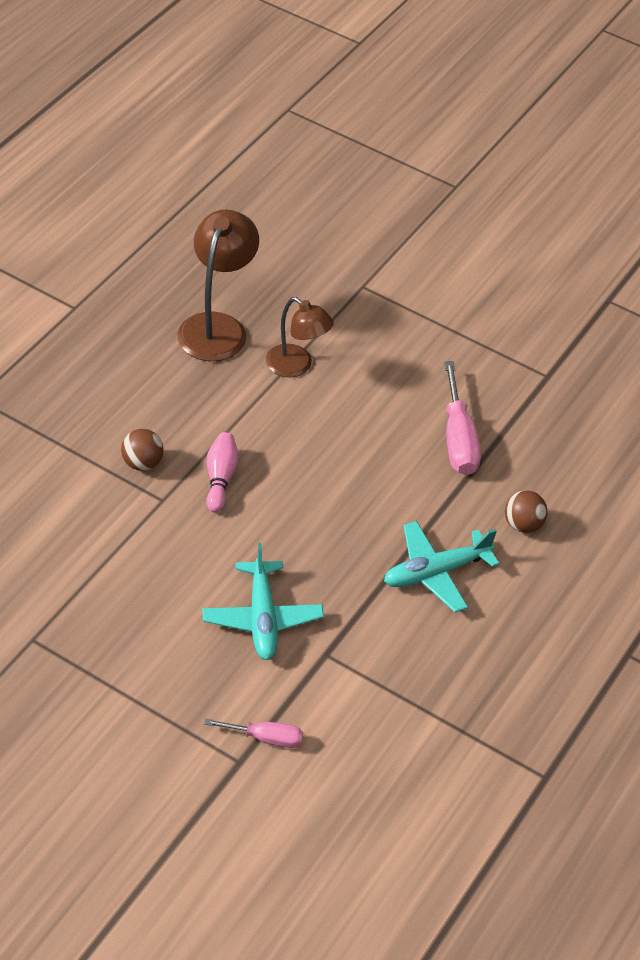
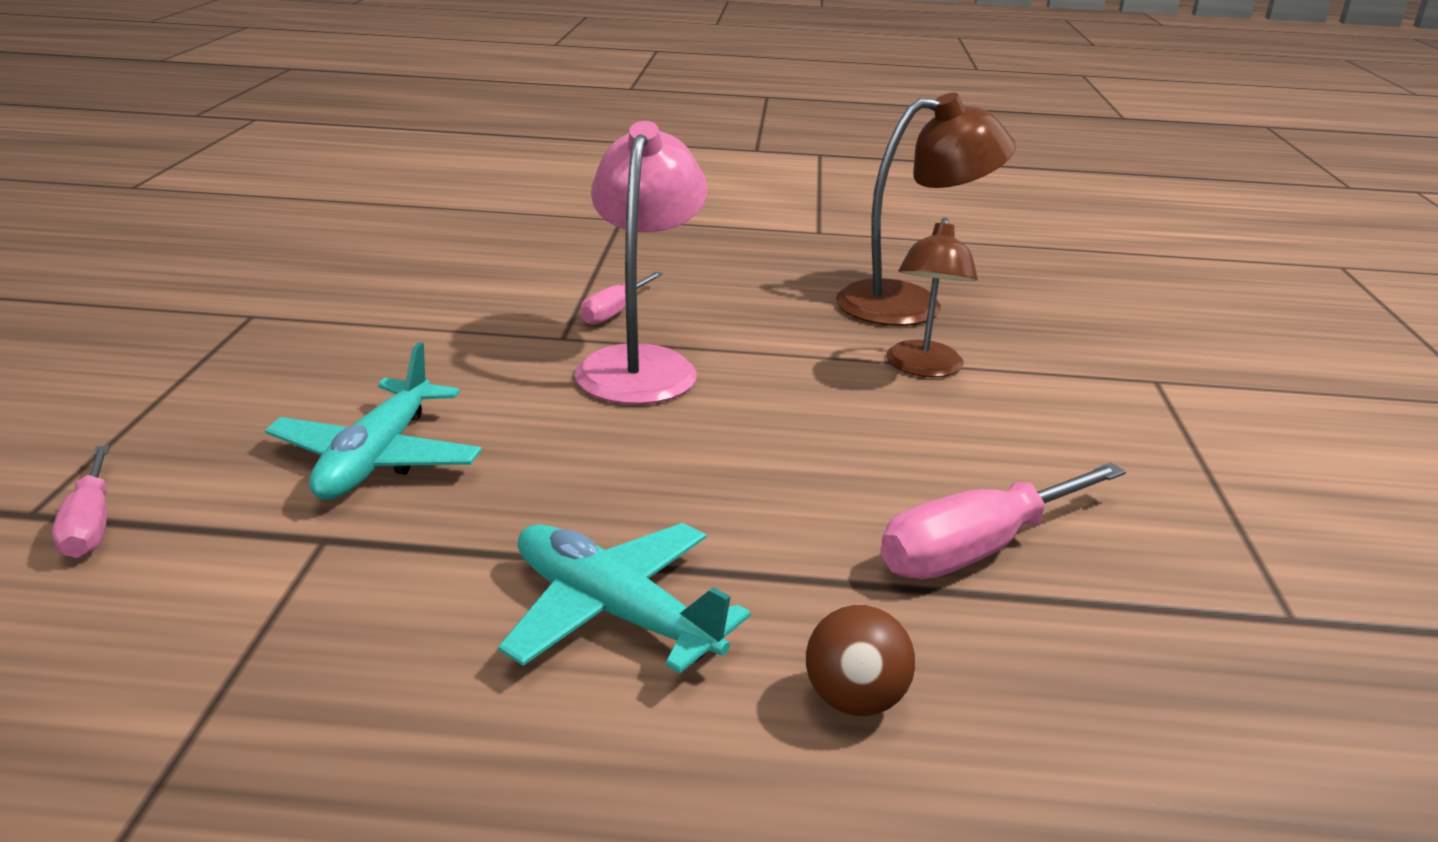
camera: 65 degrees right, 20 degrees down
(142, 463) = (615, 312): brown ball -> pink screwdriver
(220, 478) = (641, 364): pink bowling pin -> pink lamp
(262, 618) = (377, 458): turquoise plane -> turquoise plane turned 45 degrees counterclockwise

